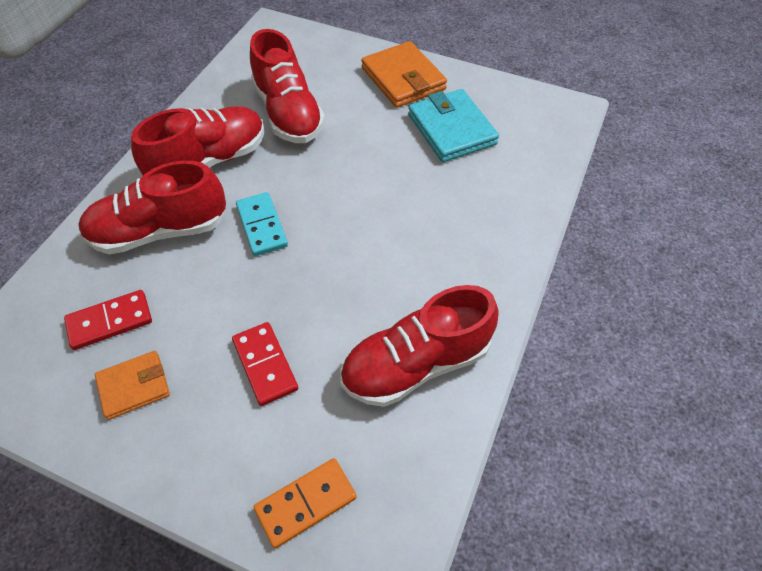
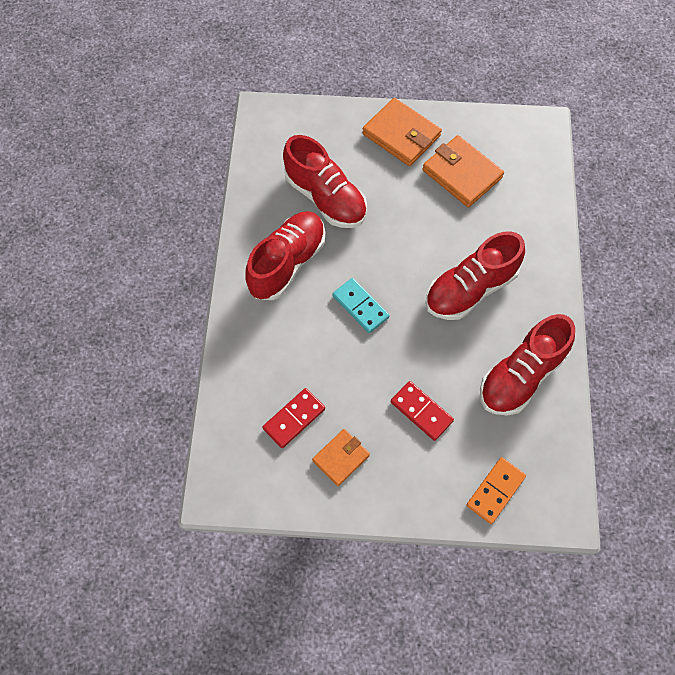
camera: 20 degrees left, 10 degrees up
(160, 231) = (285, 336): red shoe -> red shoe (470, 289)
(451, 129) = (462, 174): turquoise wallet -> orange wallet

